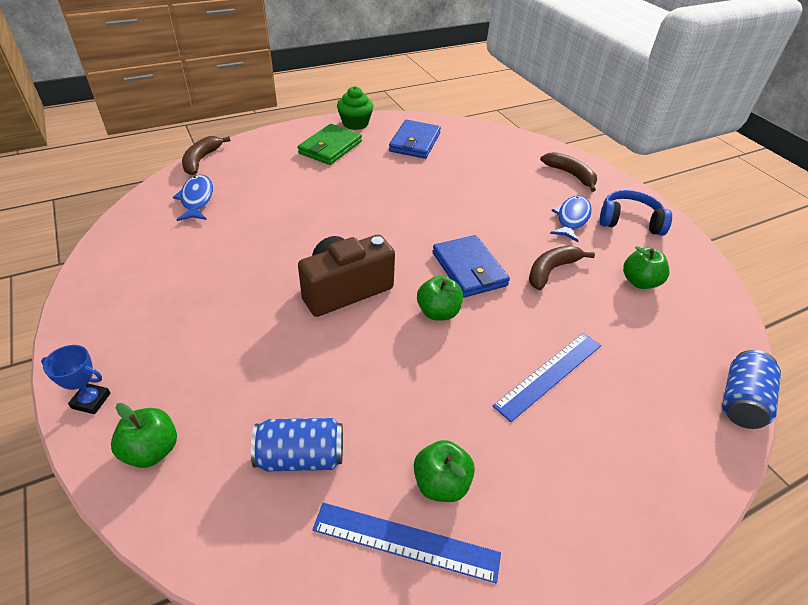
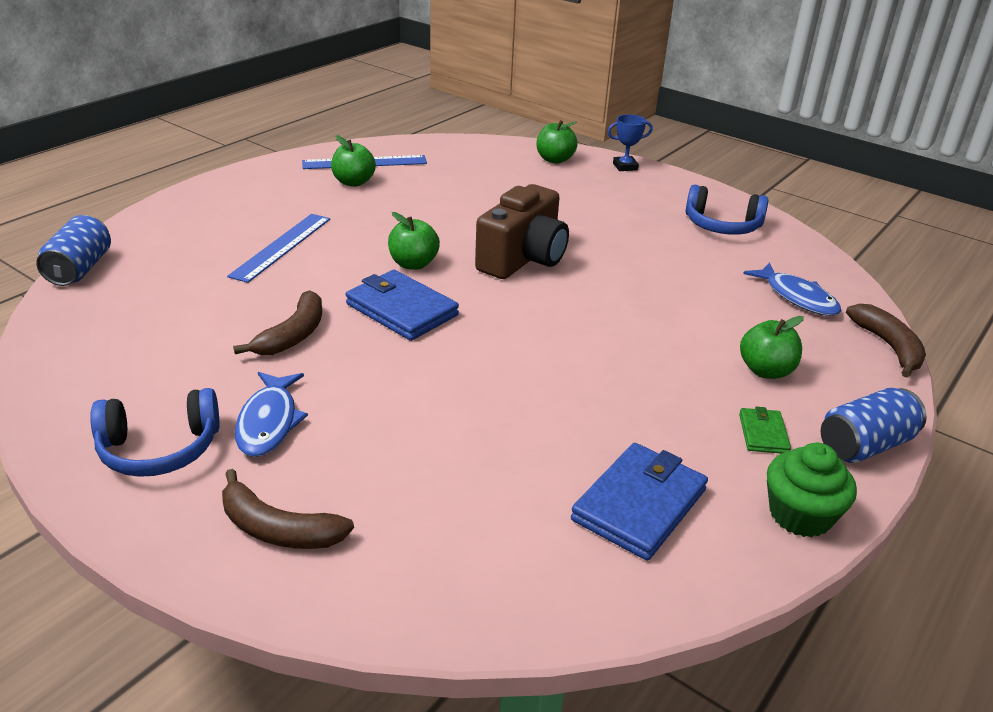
camera: 155 degrees right, 10 degrees down
(139, 274) = (722, 226): none -> blue headphones
(301, 457) = (458, 174): blue can -> blue can (865, 445)
(330, 147) = (763, 433): green wallet -> green wallet, size x0.52
(414, 142) = (639, 505): blue wallet -> blue wallet turned 45 degrees clockwise
(639, 282) = (165, 352): green apple -> green apple (765, 371)

